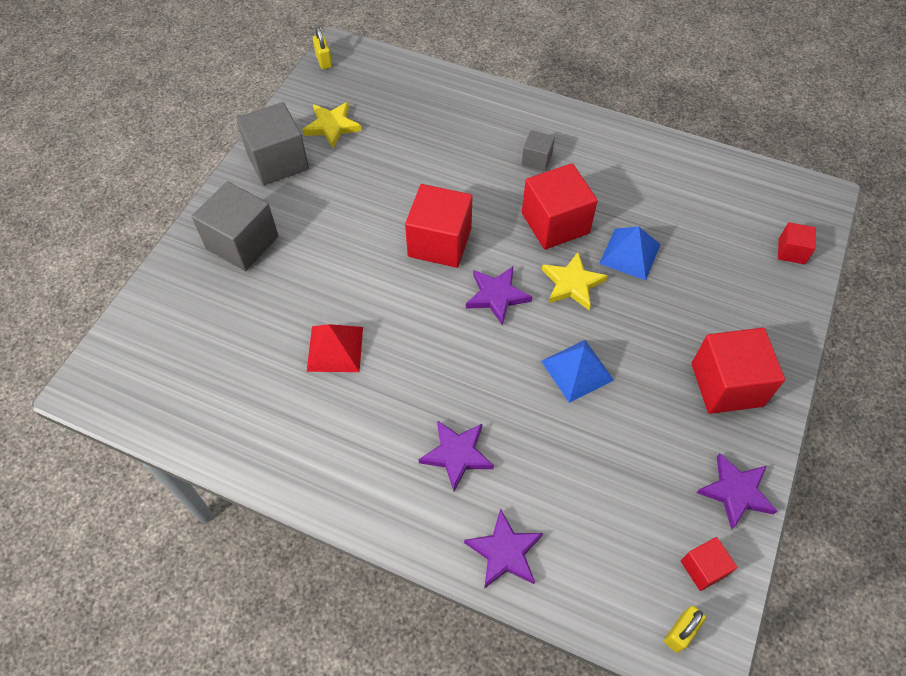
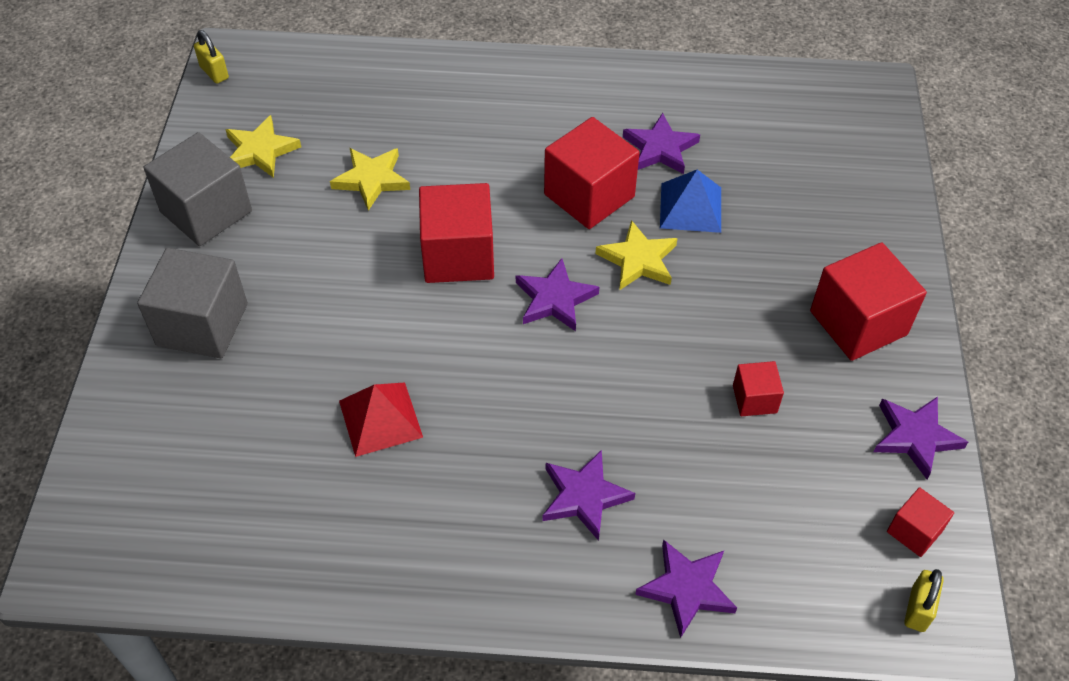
camera: 20 degrees left, 5 degrees down
(401, 168) = (372, 179): none -> yellow star
(536, 159) = (536, 127): grey cube -> none
(577, 370) = (684, 357): blue pyramid -> none
(625, 201) = (660, 148): none -> purple star
(791, 251) = (868, 156): red cube -> red cube (754, 399)

